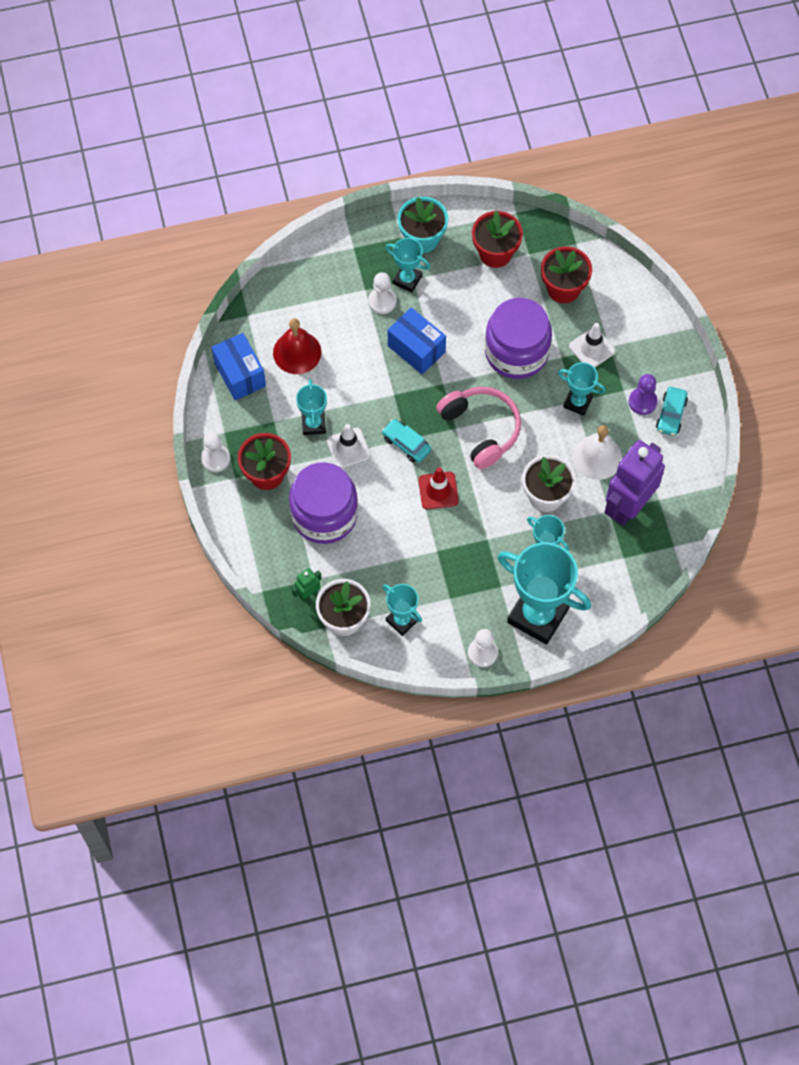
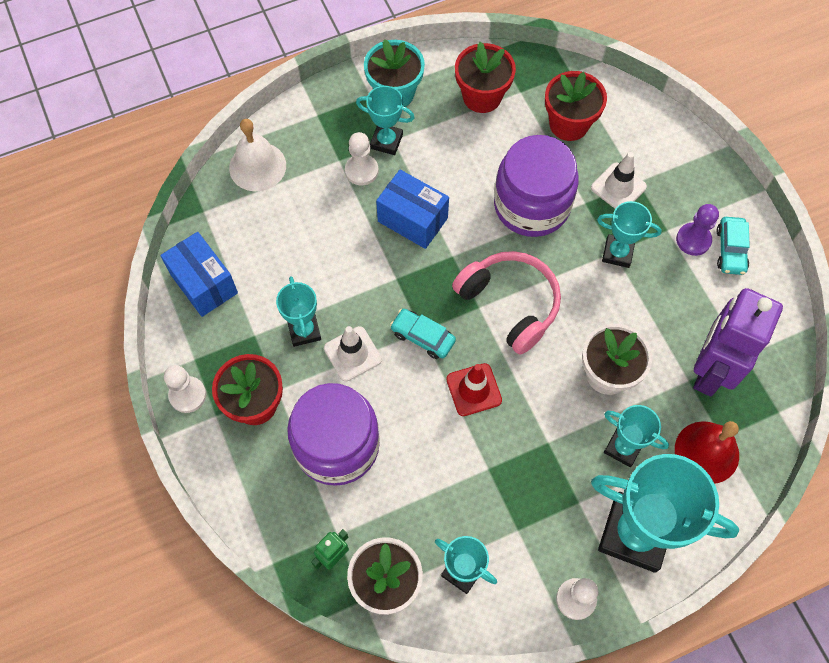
camera: 10 degrees left, 0 degrees up
(297, 352) = (270, 246): red bell -> red bell (706, 452)
(597, 457) = (657, 315): white bell -> white bell (257, 166)

